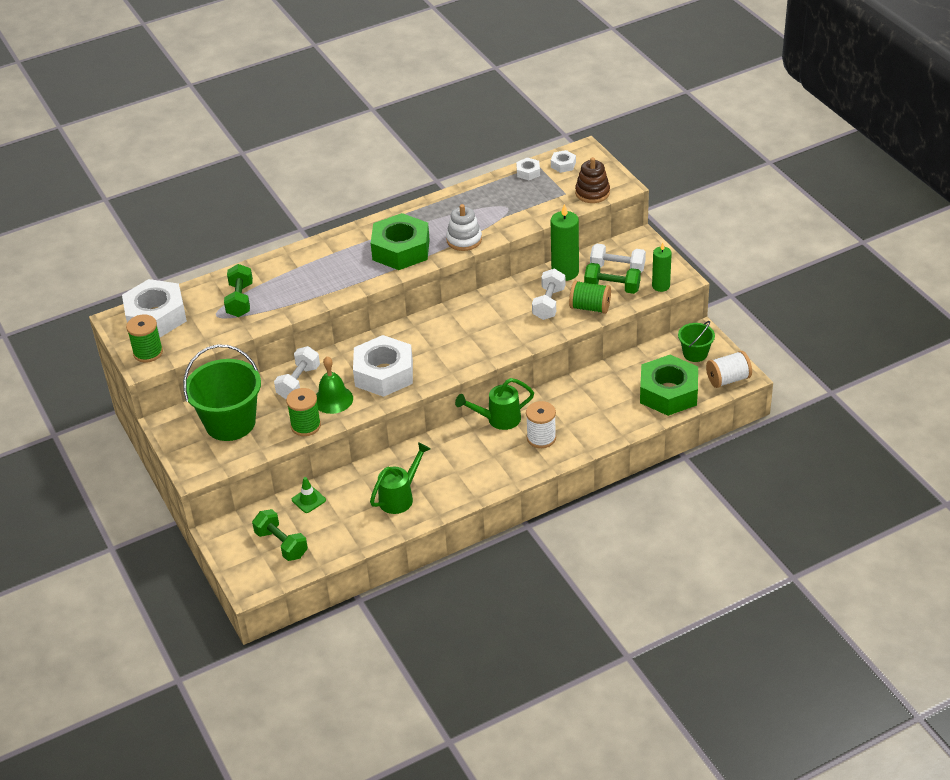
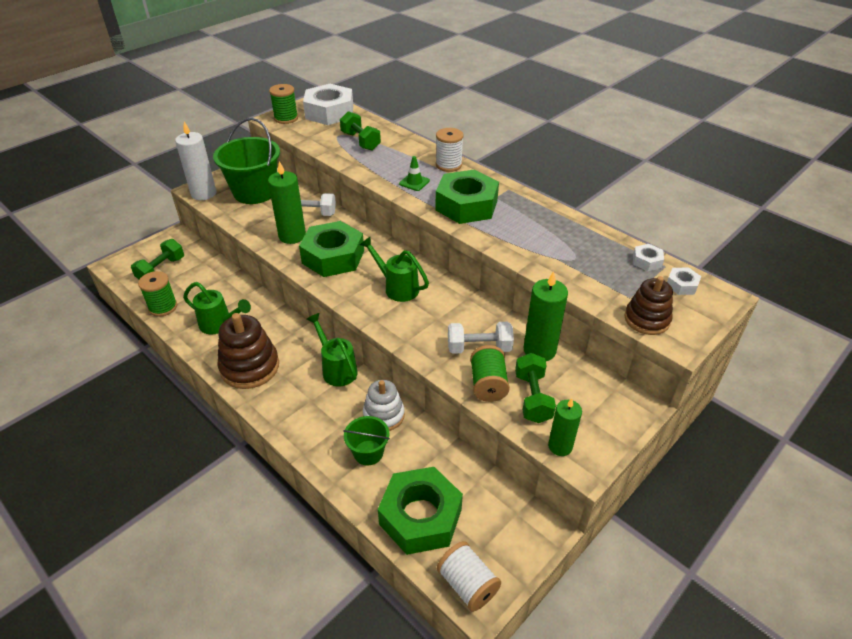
camera: 70 degrees right, 0 degrees up
(208, 466) = (203, 194): none -> white candle
(240, 300) = (360, 141): green dumbbell -> green dumbbell turned 75 degrees clockwise
(306, 426) = (256, 229): green spool -> green spool (163, 307)
(308, 500) = (213, 272): green traffic cone -> green traffic cone (414, 182)
(333, 399) = (292, 236): green bell -> green candle
(384, 373) = (333, 257): white nut -> green nut
(451, 338) = (397, 287): none -> green watering can
(464, 240) = (502, 240): white stacking toy -> white stacking toy (384, 415)
(471, 478) = (250, 367): none -> brown stacking toy
(541, 438) = (316, 409): white spool -> white spool (448, 165)
(617, 268) = (571, 395): white dumbbell -> none
(695, 353) = (504, 533): green bucket -> green bucket (368, 452)

